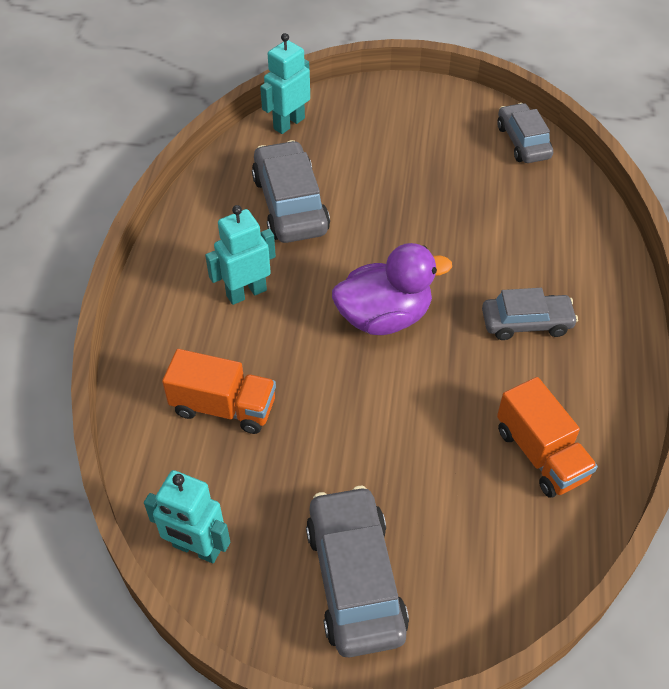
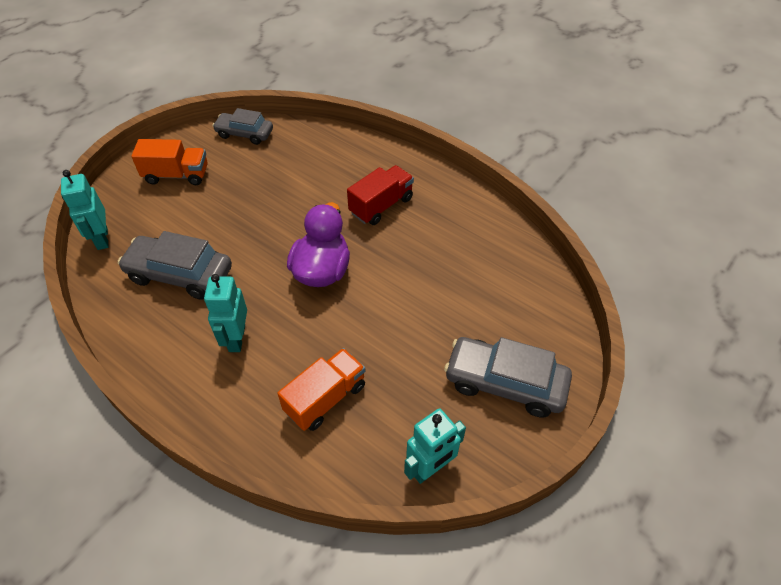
camera: 60 degrees left, 0 degrees up
(526, 323) = (381, 206): grey car -> red truck
(540, 454) = (475, 248): orange truck -> orange truck (176, 175)

